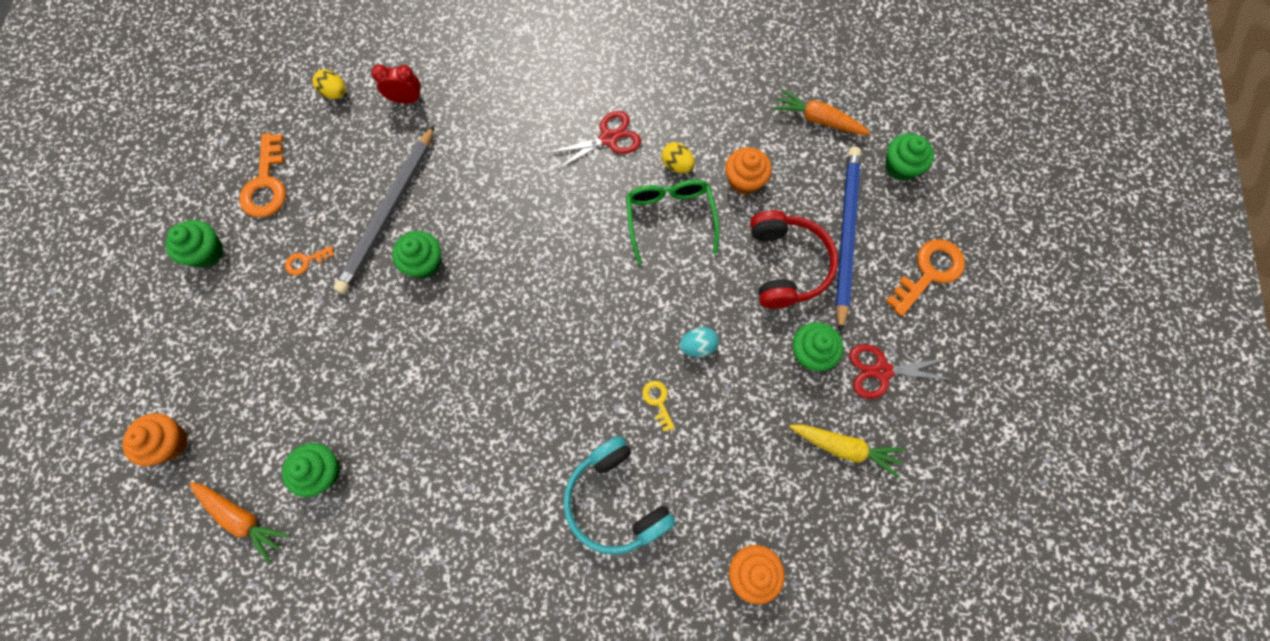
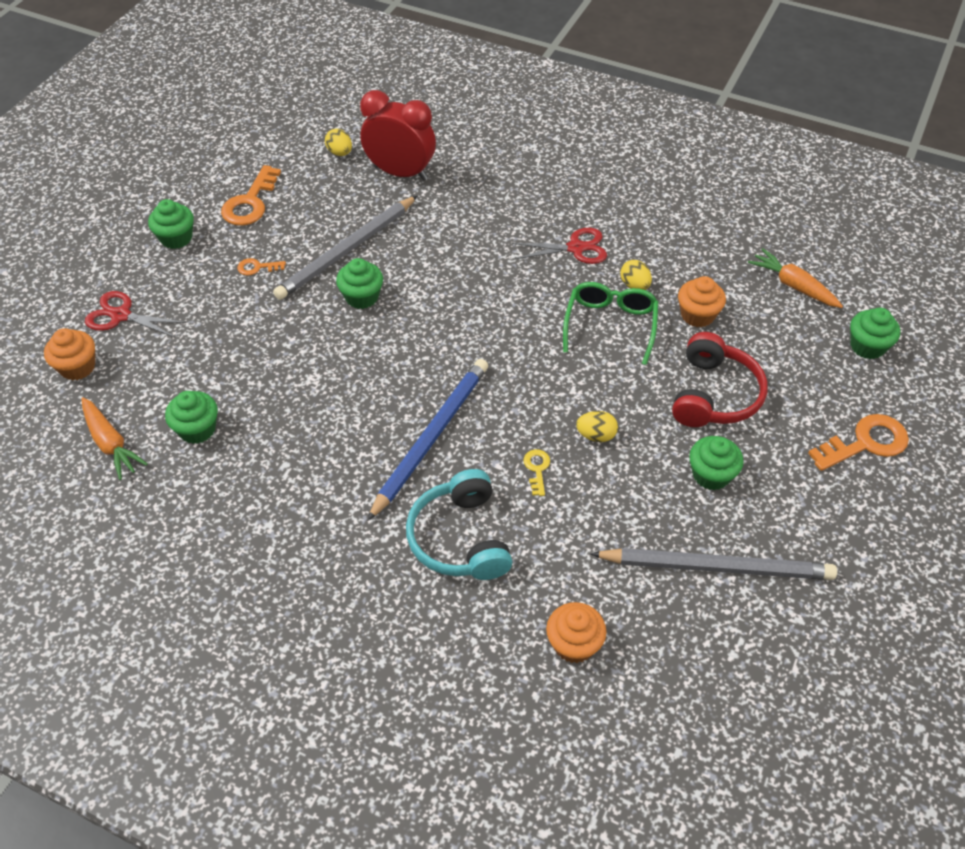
camera: 20 degrees right, 20 degrees down
(406, 99) = (400, 173): red clock -> red clock, size x1.89
(698, 346) = (596, 435): turquoise egg -> yellow egg
(844, 447) = (715, 567): yellow carrot -> grey pencil
(845, 235) = (786, 387): blue pencil -> blue pencil (430, 438)
(881, 371) = (782, 512): red scissors -> red scissors (121, 315)

